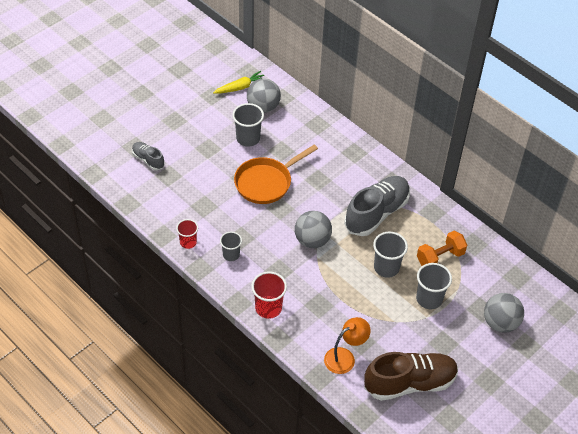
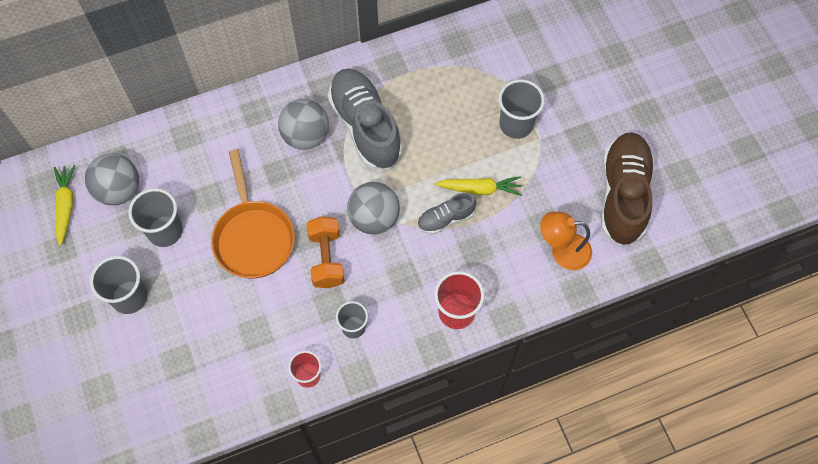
camera: 65 degrees left, 15 degrees up
(148, 160) = (135, 380): grey shoe -> grey shoe (445, 219)
(345, 357) = (562, 251): orange lamp -> orange lamp turned 75 degrees counterclockwise
(366, 293) = (479, 189): none -> yellow carrot
(386, 267) = (452, 151): grey cup -> grey cup (129, 297)
(440, 257) = (462, 87): orange dumbbell -> orange dumbbell (326, 259)
(500, 323) = (577, 67): grey ball -> grey ball (306, 136)

